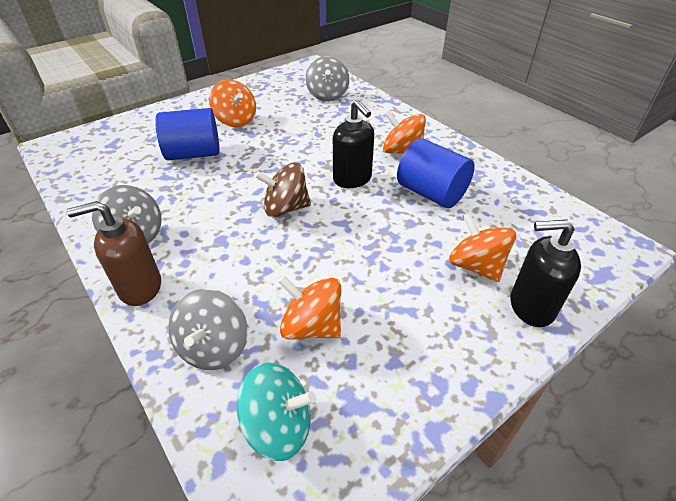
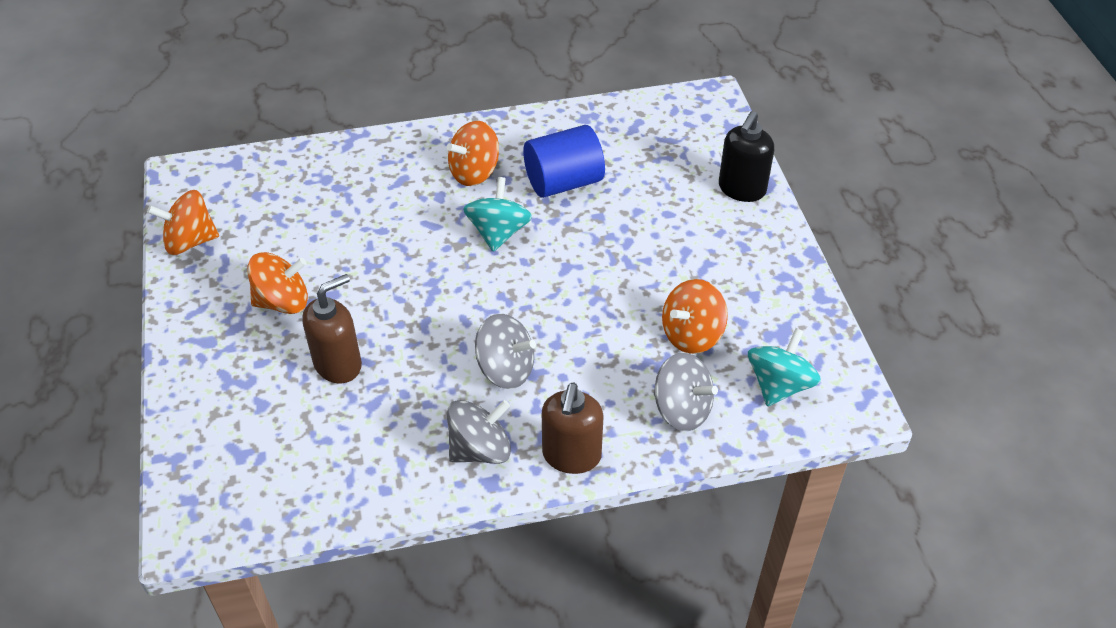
camera: 65 degrees left, 5 degrees up
(194, 154) = (338, 364): blue cylinder -> brown soap dispenser
(285, 208) = (514, 304): brown spinning top -> none
(327, 95) = (290, 188): grey spinning top -> grey spinning top (505, 369)
(352, 179) = (498, 232): black soap dispenser -> turquoise spinning top
(476, 266) = (680, 199): orange spinning top -> orange spinning top (190, 241)

